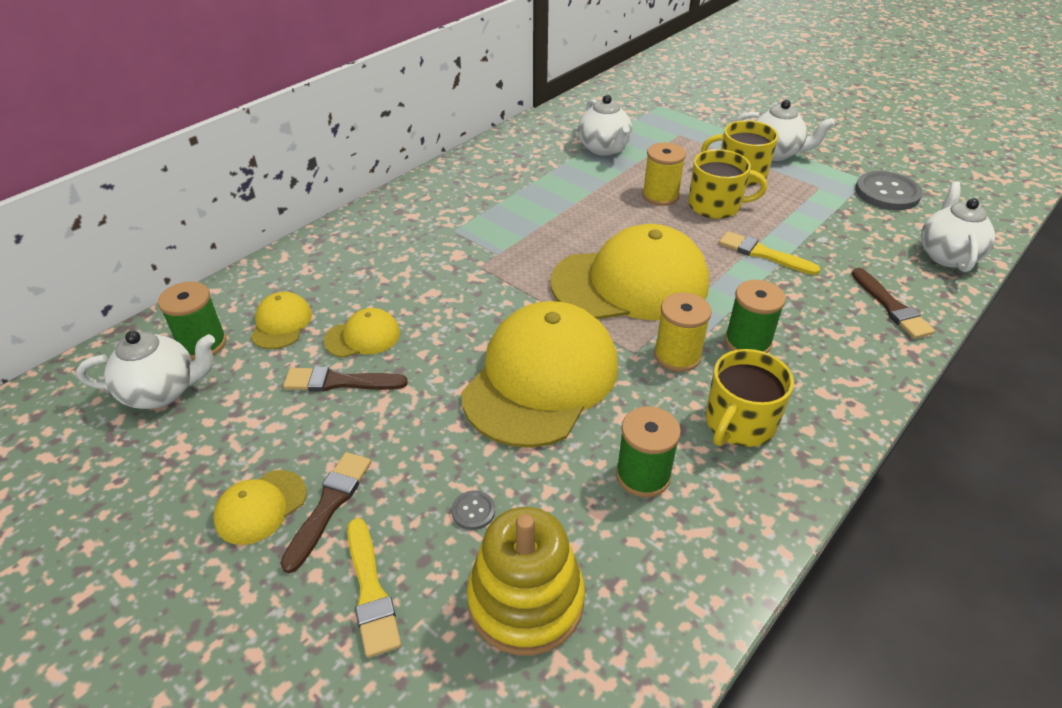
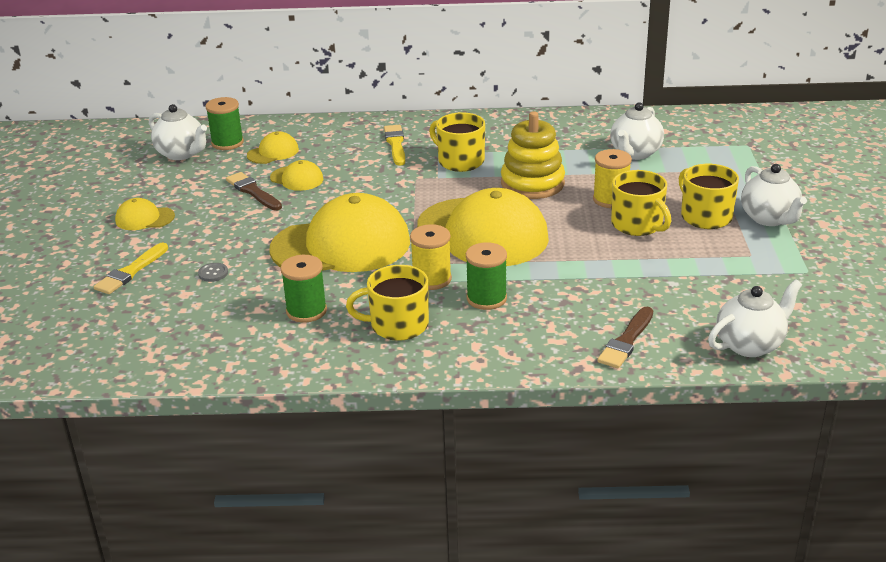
camera: 50 degrees right, 10 degrees down
(329, 505) = (167, 234): brown brush -> none
(487, 227) = (460, 161): none -> yellow mug
(526, 600) = (174, 314): yellow stacking toy -> yellow stacking toy (532, 183)
(763, 254) = (606, 266): yellow brush -> yellow brush (395, 144)
(887, 193) = (803, 288): grey button -> none

